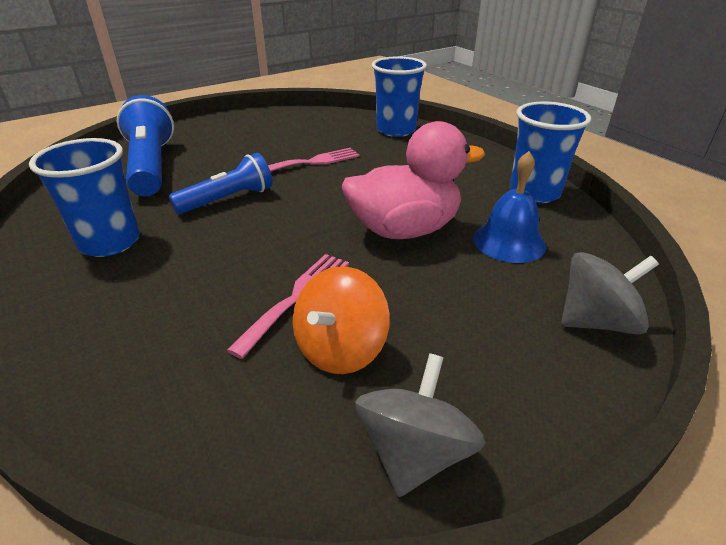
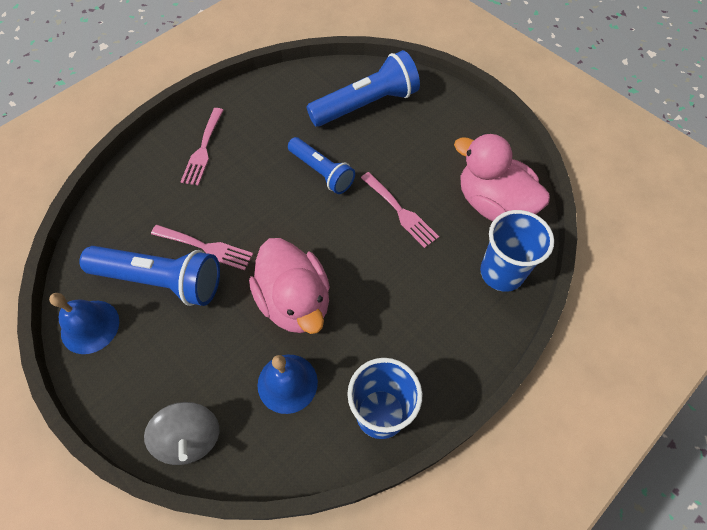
camera: 80 degrees right, 25 degrees up
(103, 294) = (203, 150): none -> pink fork
(109, 242) = (255, 128): blue cup -> none
(324, 125) = (493, 203): none -> pink duck
(340, 349) = (161, 280): orange spinning top -> blue flashlight
(415, 452) = (90, 326): grey spinning top -> blue bell

